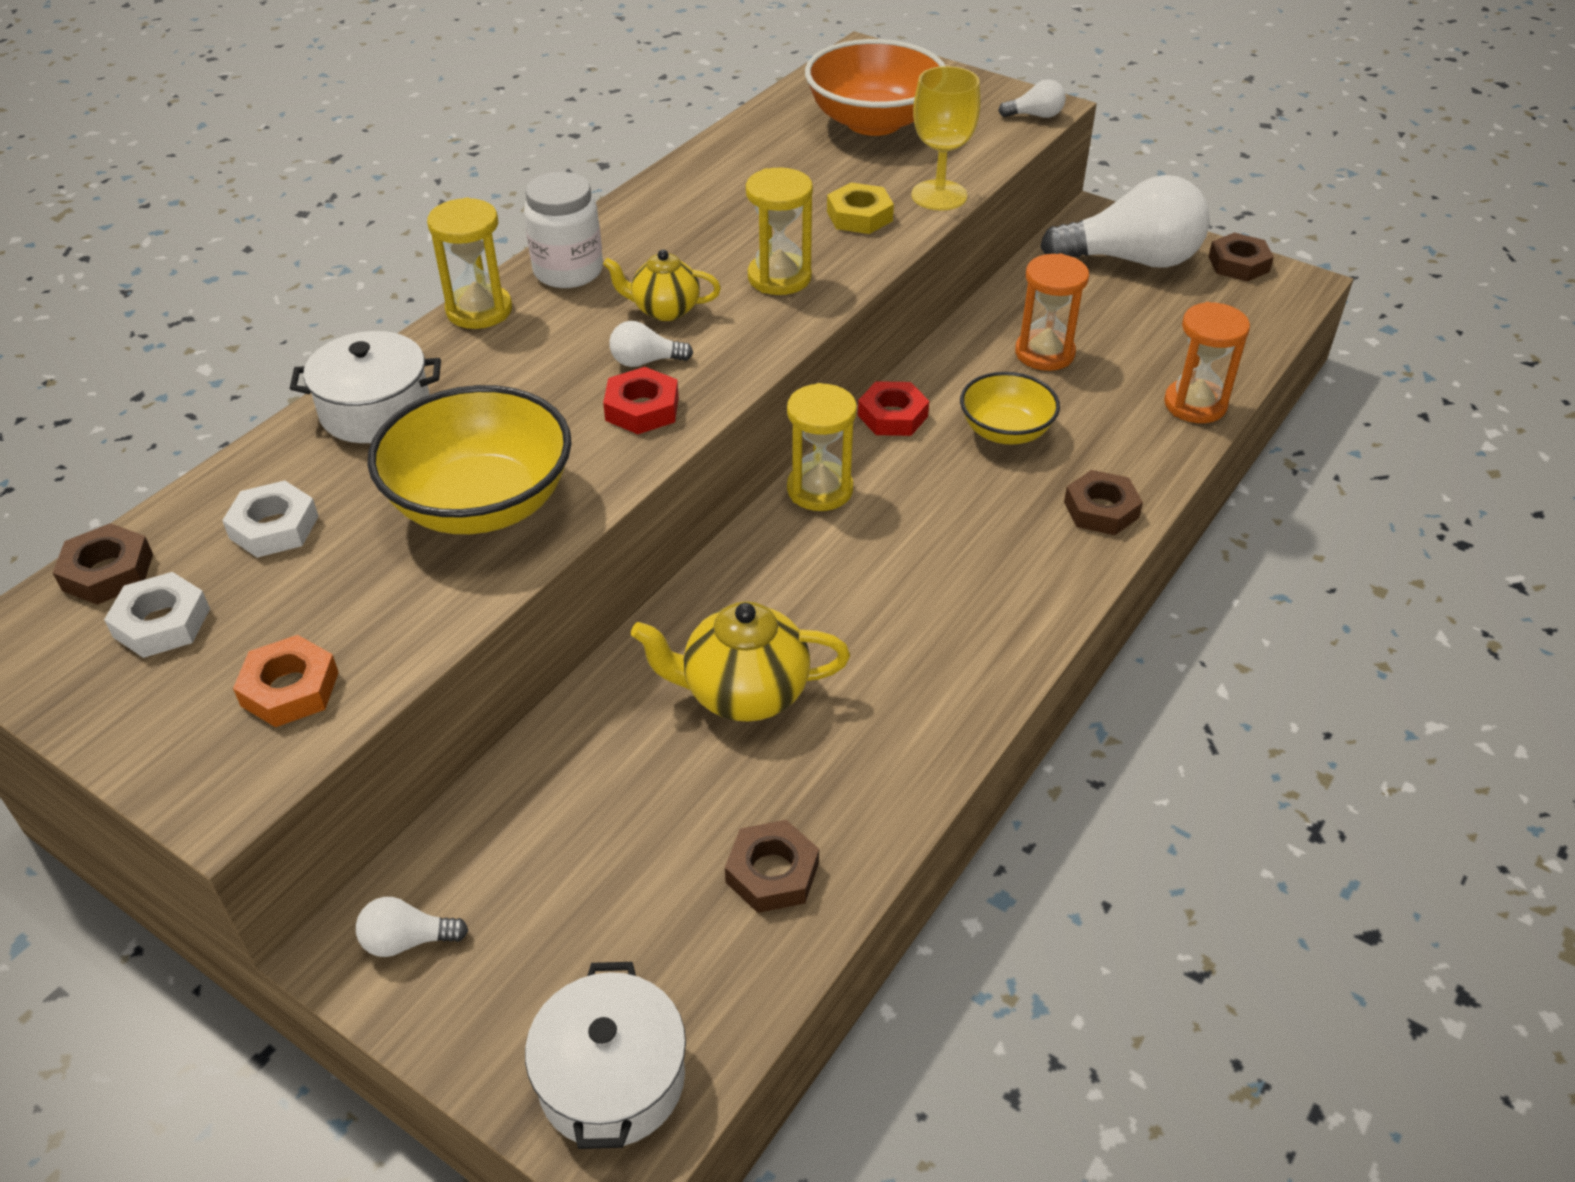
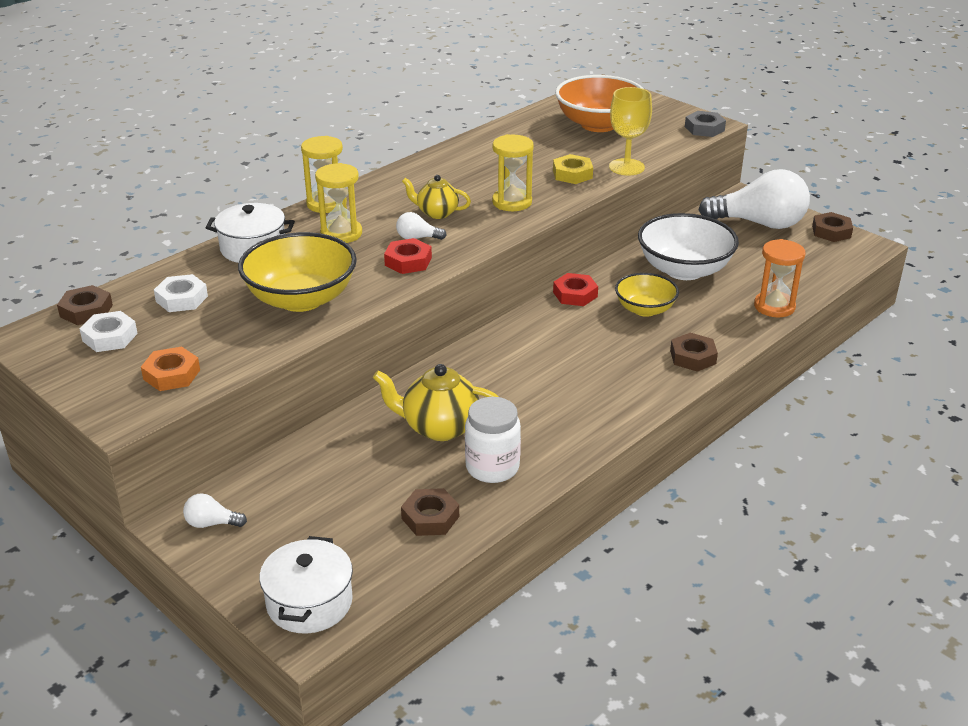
camera: 10 degrees right, 10 degrees down
(568, 271) = (385, 188): white jar -> white jar (492, 467)
(820, 489) = (517, 329): yellow hourglass -> yellow hourglass (341, 234)
(1035, 115) = (704, 128): white light bulb -> grey nut
(1044, 353) = (684, 270): orange hourglass -> white bowl

